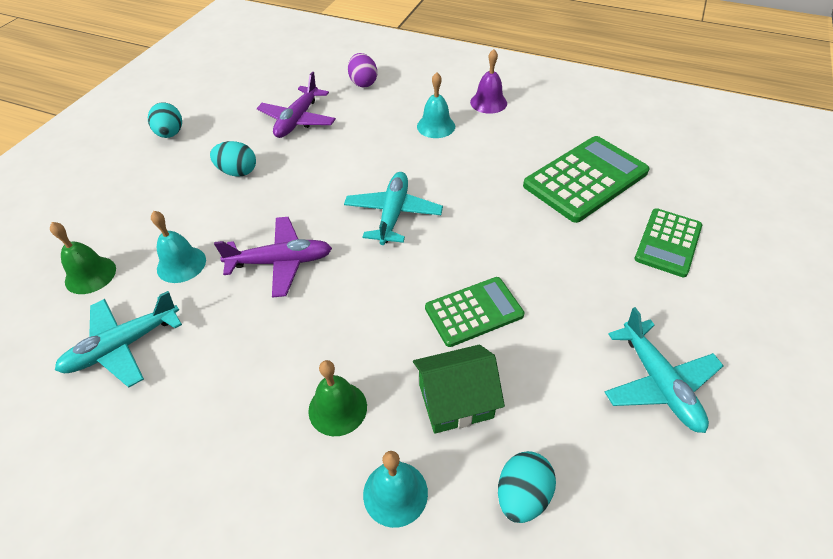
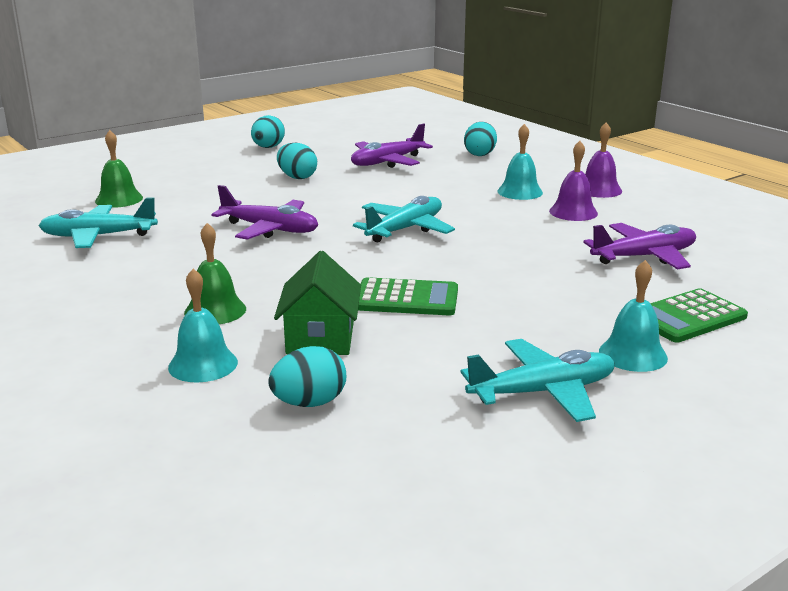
camera: 30 degrees right, 25 degrees down
(181, 264) = (190, 211): turquoise bell -> turquoise bell (633, 354)
(363, 83) = (480, 154): purple egg -> turquoise egg
(455, 401) = (320, 338): green house -> green house turned 75 degrees clockwise
(495, 139) = (573, 212): none -> purple bell
(585, 179) = (644, 257): green calculator -> purple plane
(659, 383) = (543, 392): turquoise plane -> turquoise plane turned 120 degrees counterclockwise

